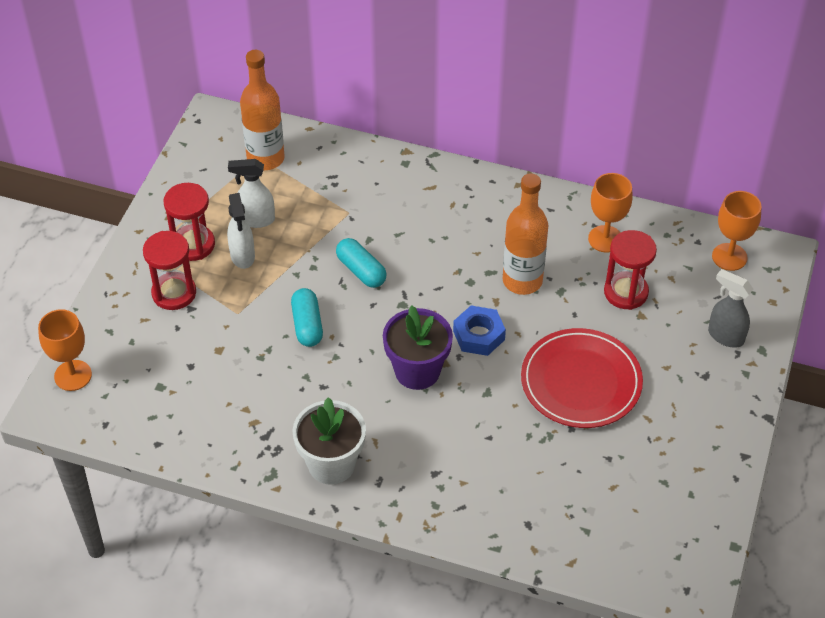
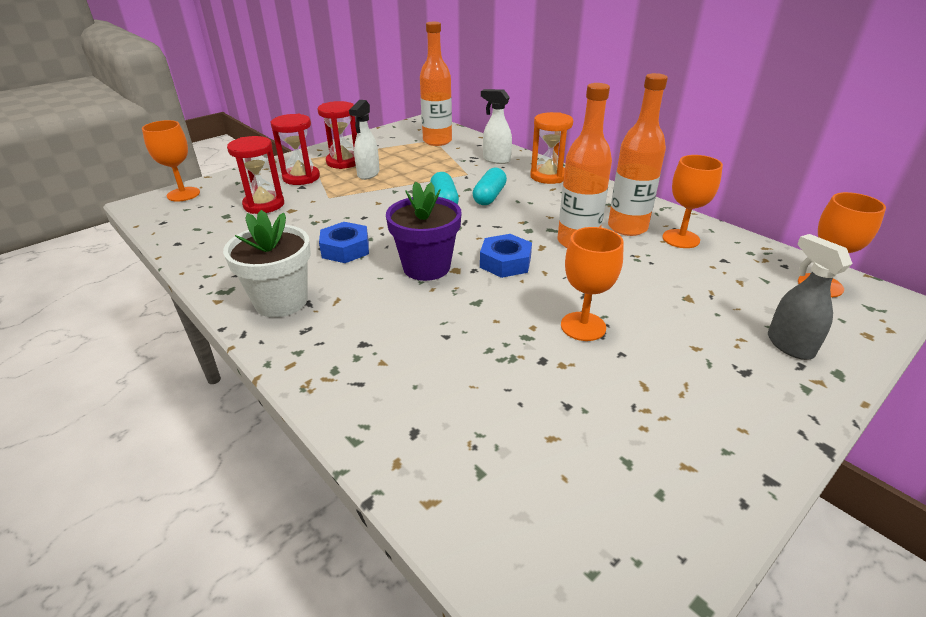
camera: 30 degrees right, 15 degrees down
(256, 220) = (398, 162): white spray bottle -> white spray bottle (496, 160)
(307, 325) = (369, 216): turquoise capsule -> turquoise capsule (489, 196)
(326, 380) = (345, 249): none -> blue nut
(435, 183) = (548, 176): none -> orange hourglass
(554, 241) = (627, 227): none -> orange bottle
(581, 382) = (583, 326): red plate -> orange goblet
(626, 292) = (680, 277): red hourglass -> red hourglass (264, 205)

